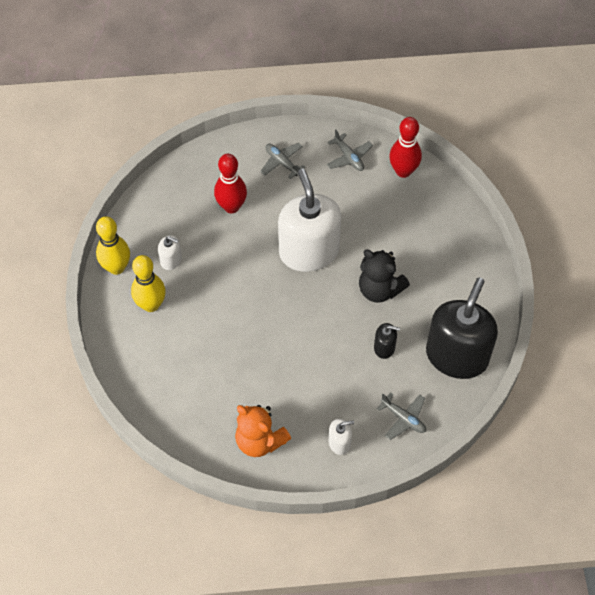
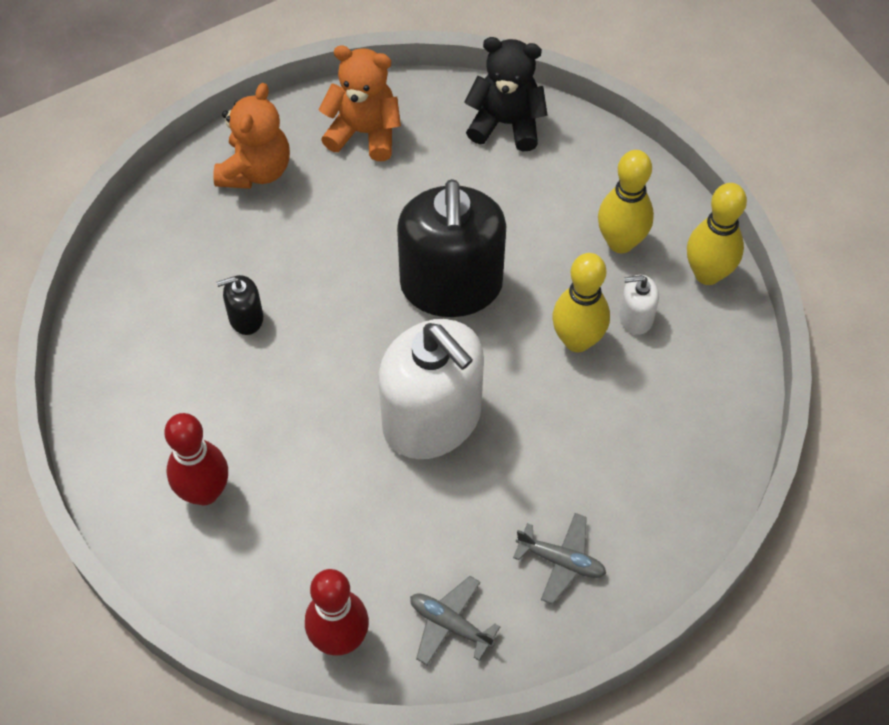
camera: 155 degrees right, 0 degrees up
(210, 260) = (577, 340): none -> yellow bowling pin
(231, 206) = (598, 442): red bowling pin -> red bowling pin (204, 492)
(339, 442) = (255, 170): white soap dispenser -> orange teddy bear
(379, 289) = (290, 403): black teddy bear -> black teddy bear (506, 123)
(403, 418) = (179, 233): grey plane -> none
(457, 356) = (130, 349): black soap dispenser -> black soap dispenser (451, 285)

